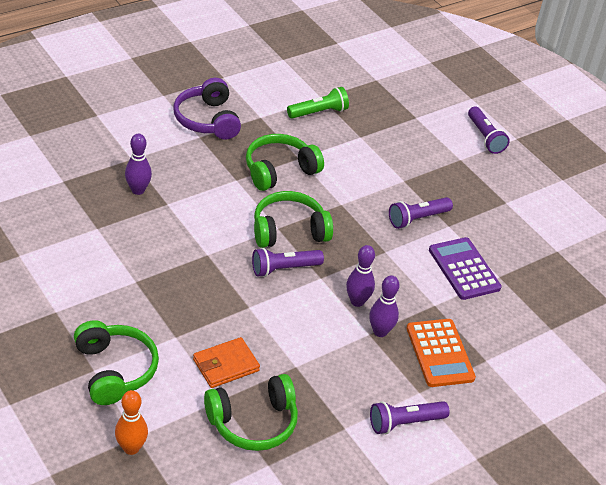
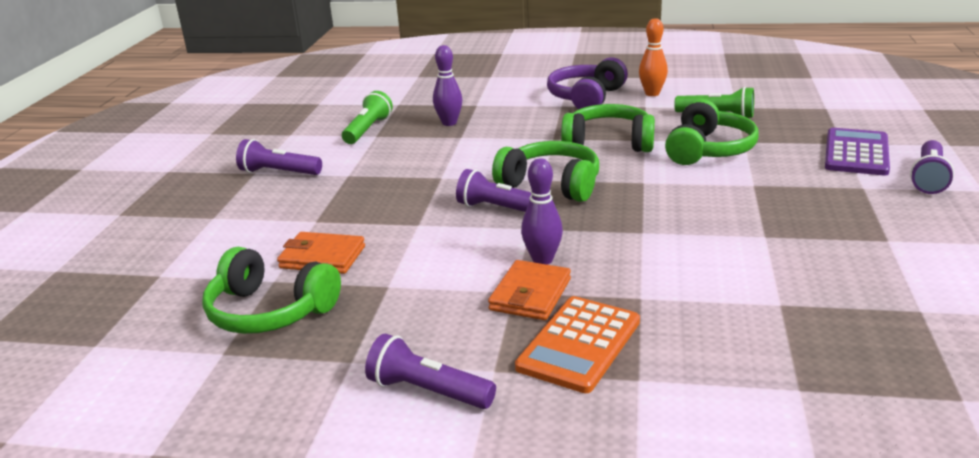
camera: 50 degrees right, 15 degrees down
(81, 224) = (368, 130): none -> green flashlight
(115, 370) = (227, 224): green headphones -> green headphones (708, 150)
(131, 448) = (140, 281): orange bowling pin -> orange bowling pin (652, 93)
(380, 331) = (530, 294): purple bowling pin -> orange wallet
(417, 219) = (726, 218): purple flashlight -> purple flashlight (279, 172)
(464, 269) = (732, 279): purple calculator -> purple calculator (856, 153)

